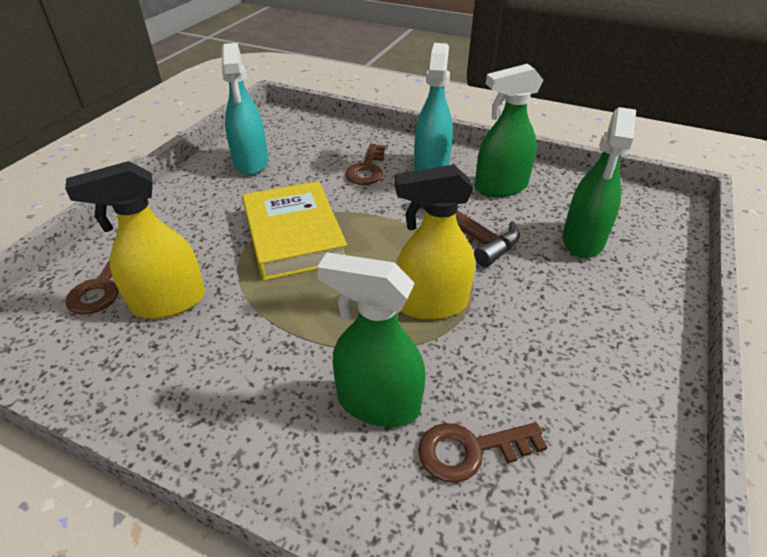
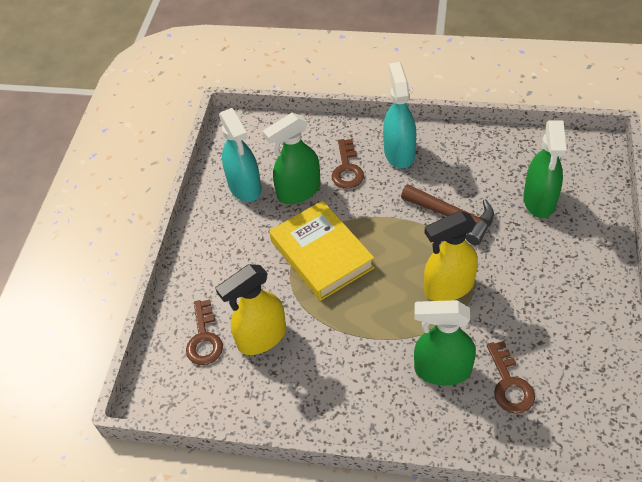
camera: 10 degrees left, 10 degrees up
(471, 450) = (509, 384): brown key -> brown key turned 75 degrees counterclockwise
(500, 187) = (462, 161): green spray bottle -> green spray bottle (298, 191)

